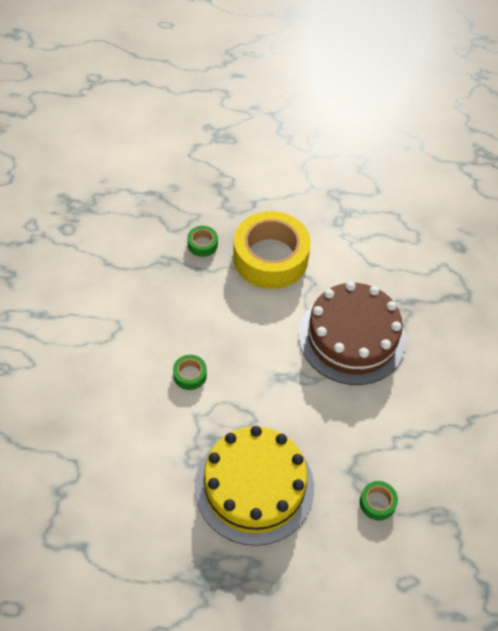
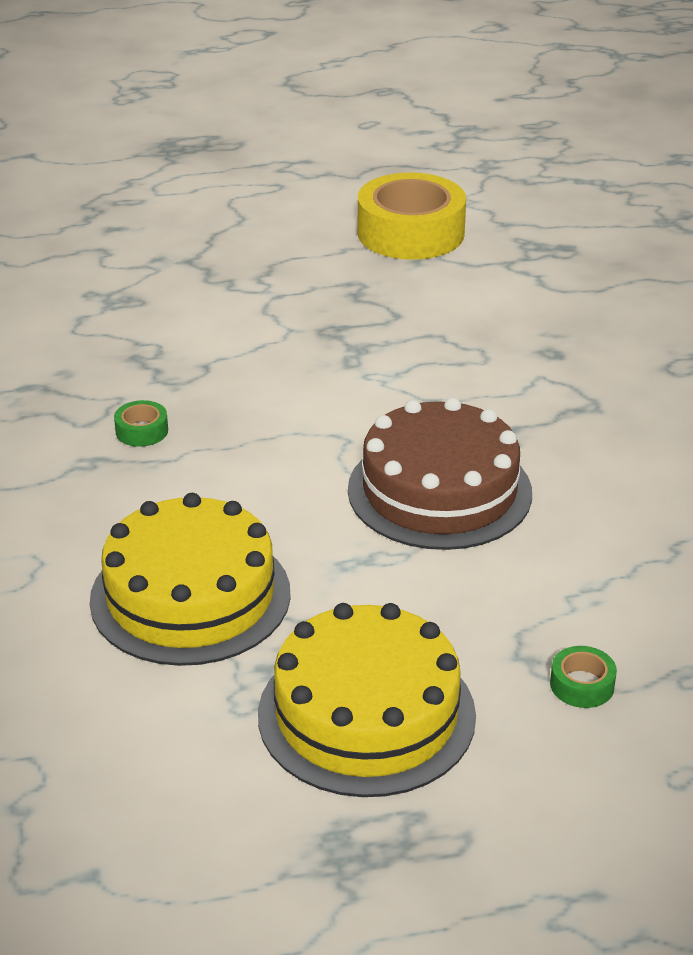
camera: 15 degrees left, 20 degrees down
(190, 375) = (190, 596): green tape -> yellow cake
(270, 258) = (262, 424): yellow tape -> yellow tape (410, 233)

